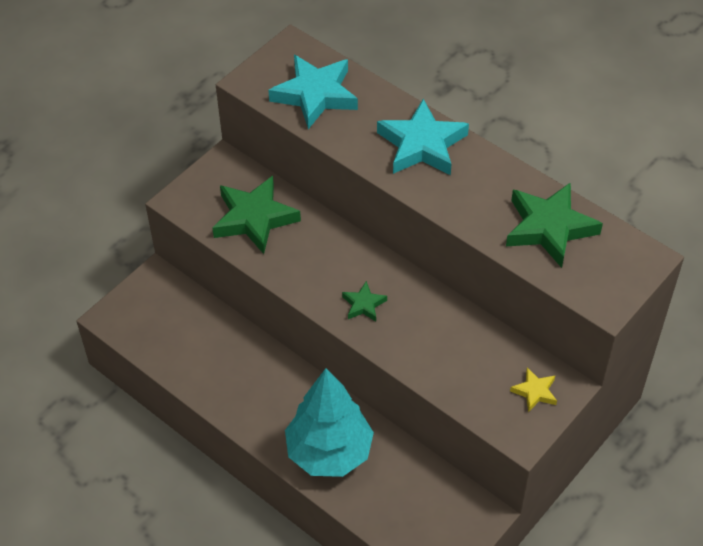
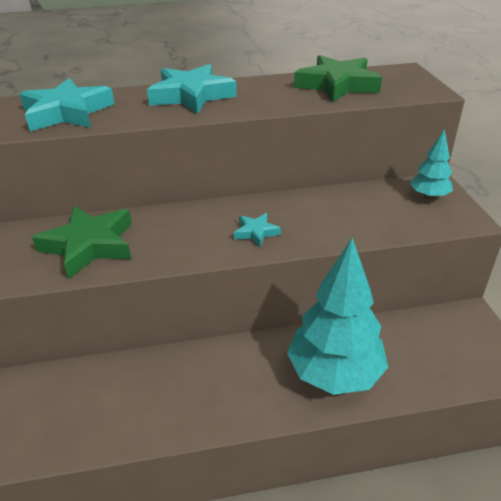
camera: 50 degrees left, 15 degrees down
(363, 304) = (256, 232): green star -> turquoise star
(535, 392) = (428, 196): yellow star -> turquoise tree

